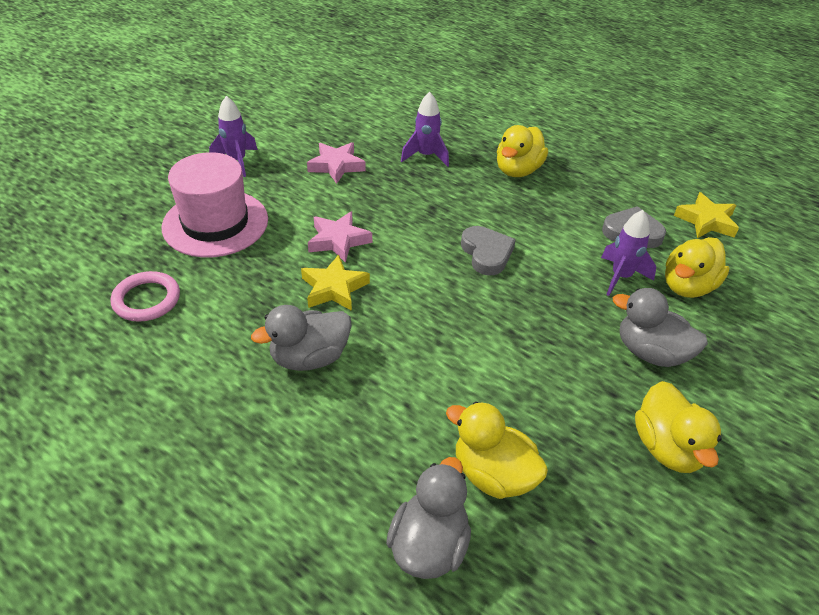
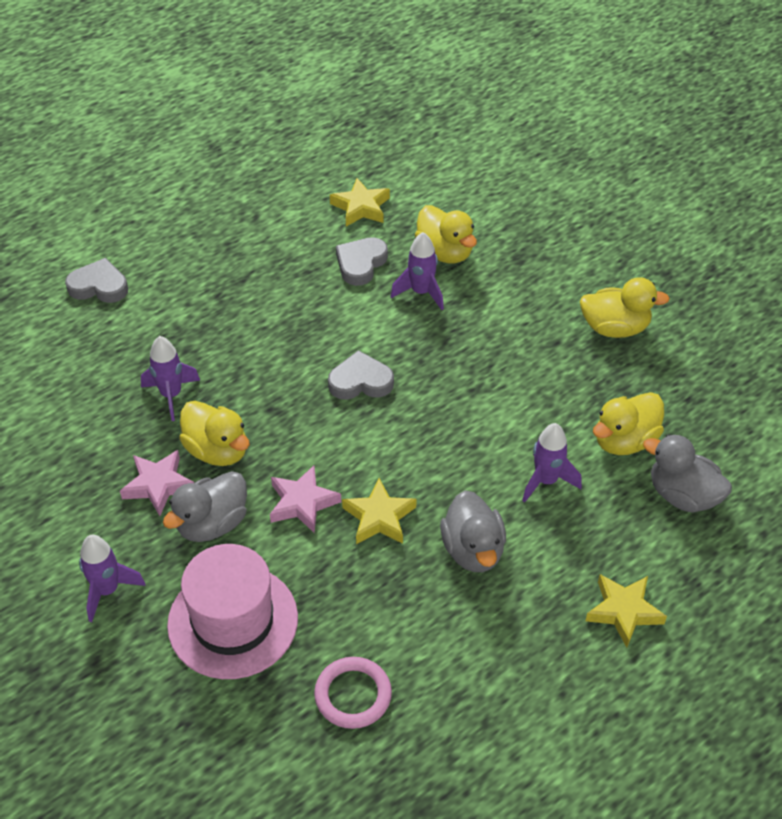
camera: 75 degrees left, 5 degrees up
(250, 496) = (624, 611): none -> yellow star
(411, 406) = (546, 481): none -> purple rocket
(518, 105) = (99, 286): none -> grey heart
(518, 170) = (230, 321): yellow duck -> yellow duck (217, 450)
(651, 353) = (517, 304): grey duck -> grey duck (212, 524)

